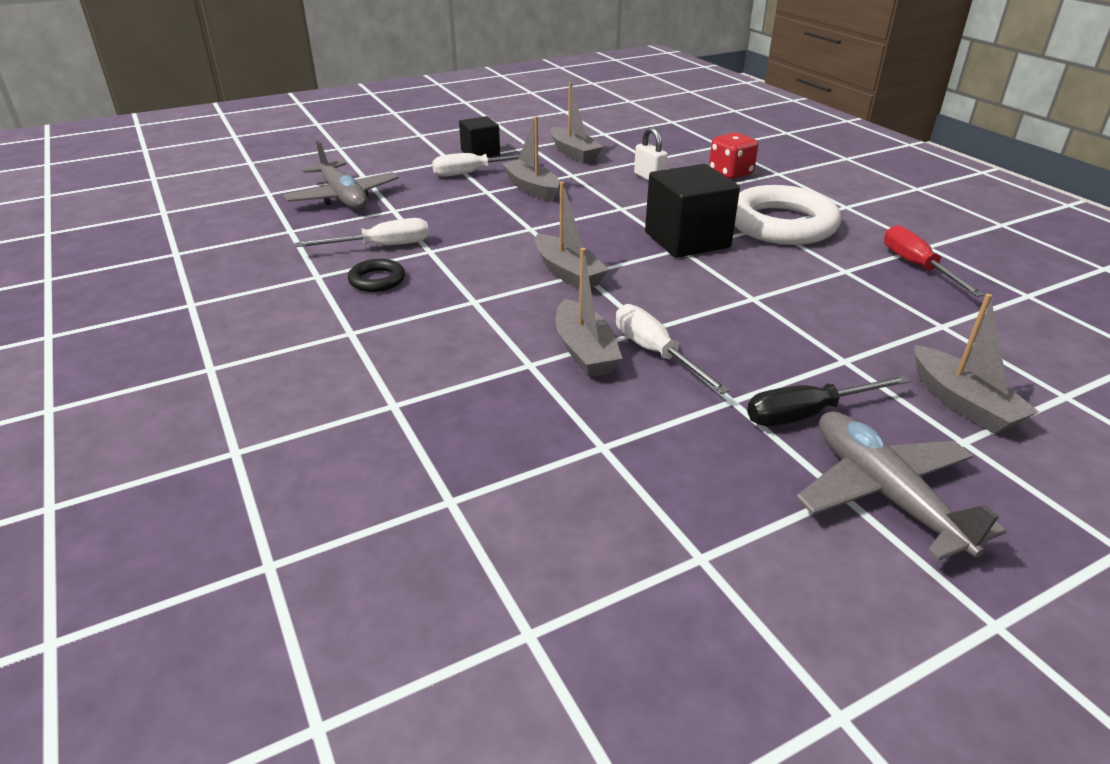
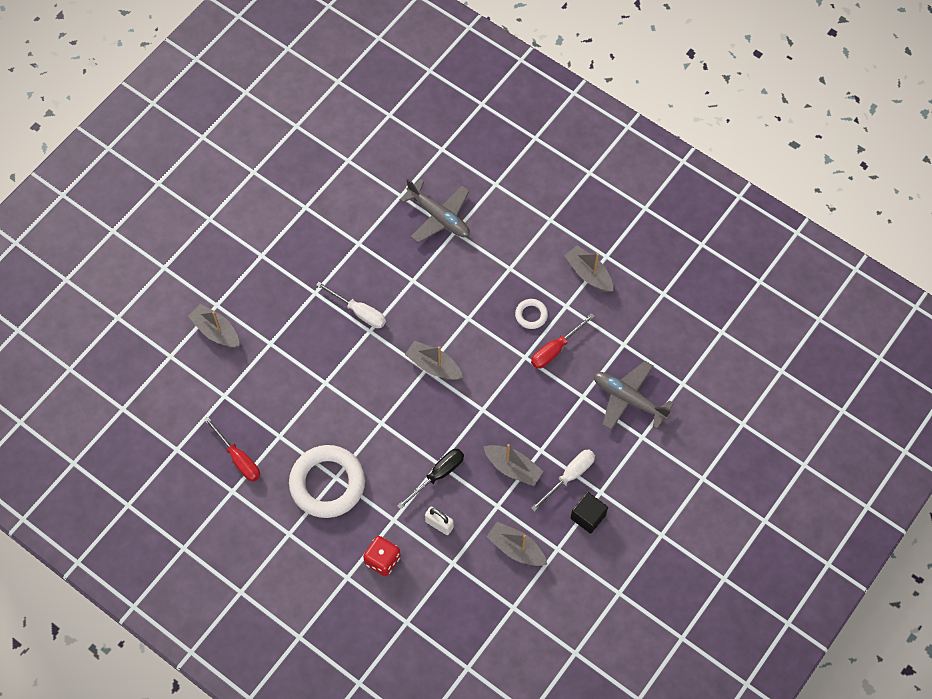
camera: 155 degrees right, 30 degrees up
(377, 280) = (531, 315): black ring -> white ring
(381, 246) = (555, 349): white screwdriver -> red screwdriver
(584, 351) = (392, 300): grey boat -> grey boat (588, 274)
(687, 240) = (380, 435): black cube -> none
(807, 414) = (281, 296): black screwdriver -> black screwdriver (438, 475)
(884, 494) = (247, 261): grey plane -> grey plane (439, 217)

